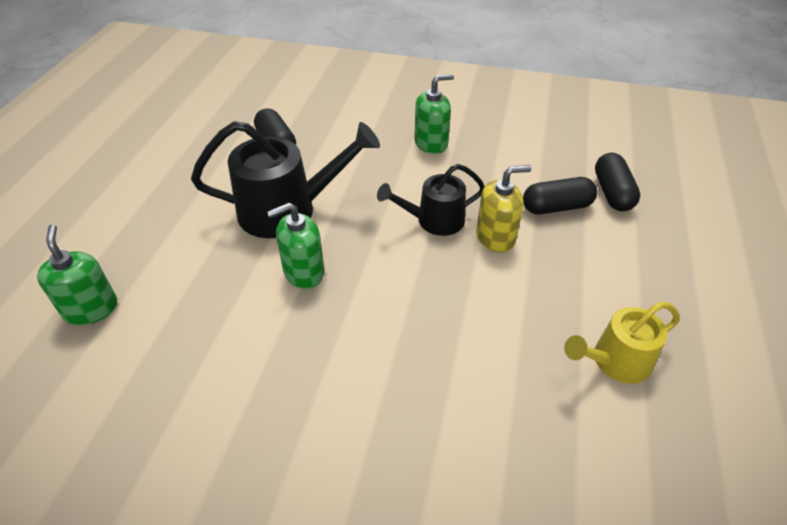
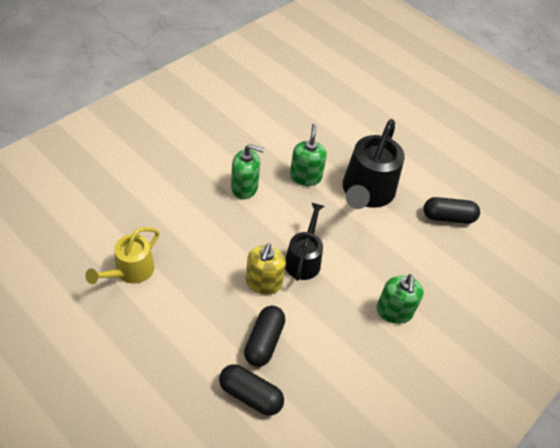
camera: 115 degrees right, 5 degrees up
(91, 309) = (339, 95): green soap dispenser -> green soap dispenser (244, 187)
(615, 362) = (130, 271): yellow watering can -> yellow watering can turned 150 degrees counterclockwise

